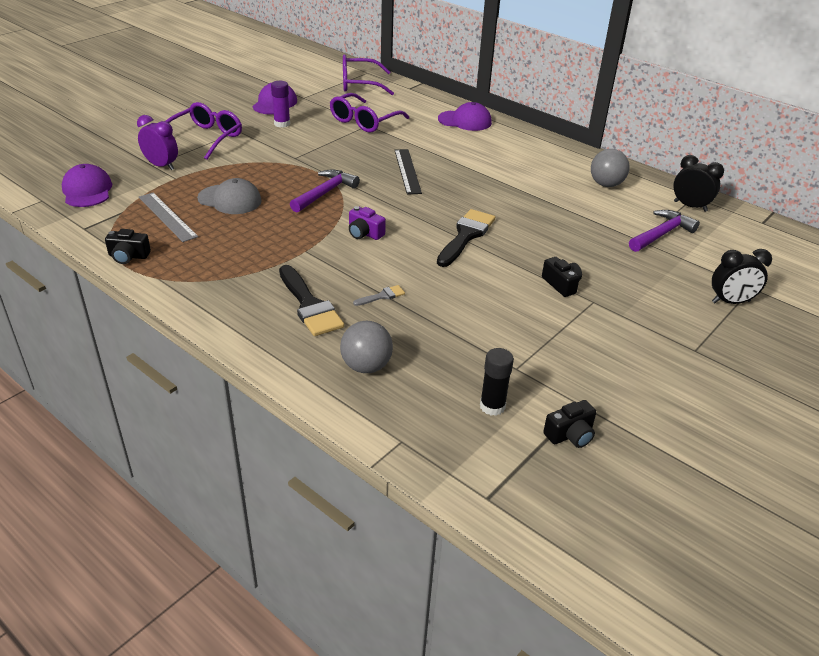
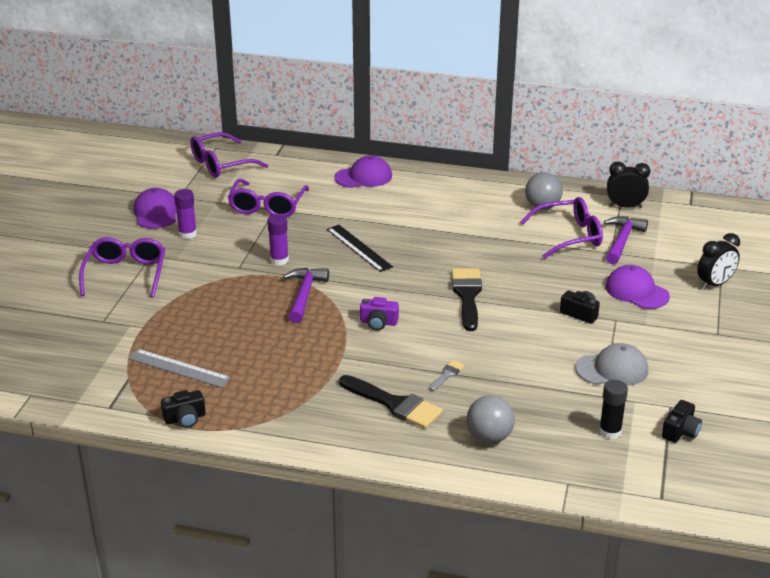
camera: 25 degrees left, 5 degrees down
(87, 190) = (66, 369): purple cap -> purple cap (636, 291)
(161, 166) = (113, 318): purple clock -> none
(230, 199) = (221, 331): grey cap -> grey cap (612, 369)
(332, 161) = (279, 260): none -> purple glue stick
(611, 215) = (569, 236): none -> purple glasses

